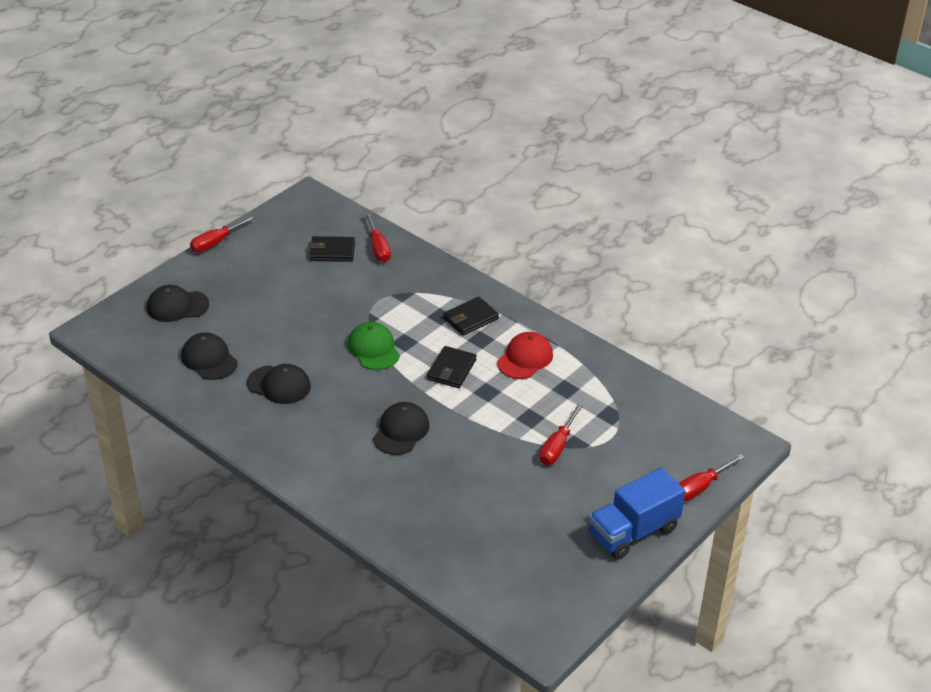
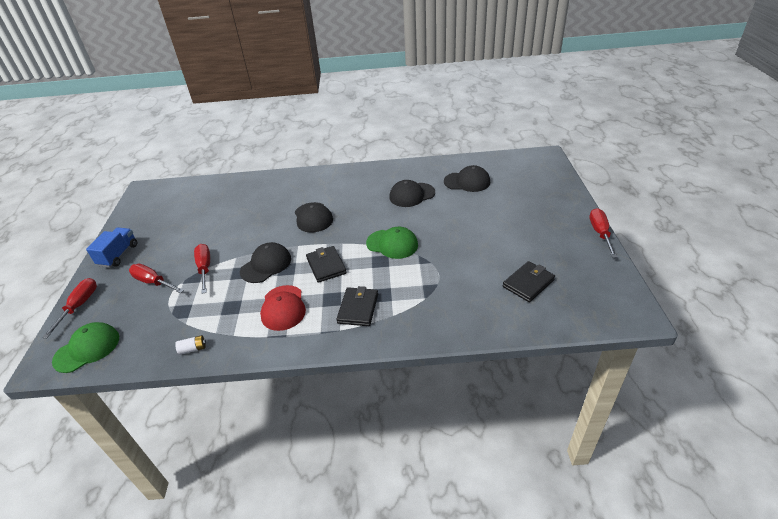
camera: 140 degrees right, 0 degrees up
(177, 306) = (535, 190): black cap -> black cap (266, 265)
(378, 247) = (506, 312): red screwdriver -> red screwdriver (153, 282)
(621, 374) = (193, 349): none -> white battery
(633, 532) = (118, 255): blue truck -> blue truck, size x0.66
(708, 433) = (87, 349): none -> green cap

